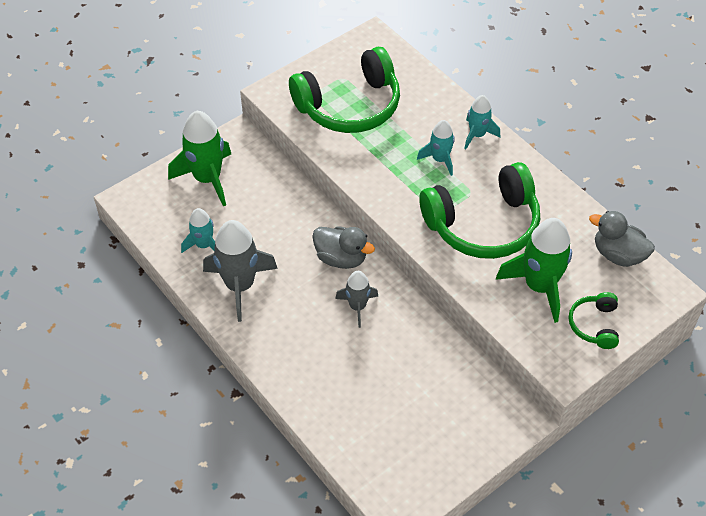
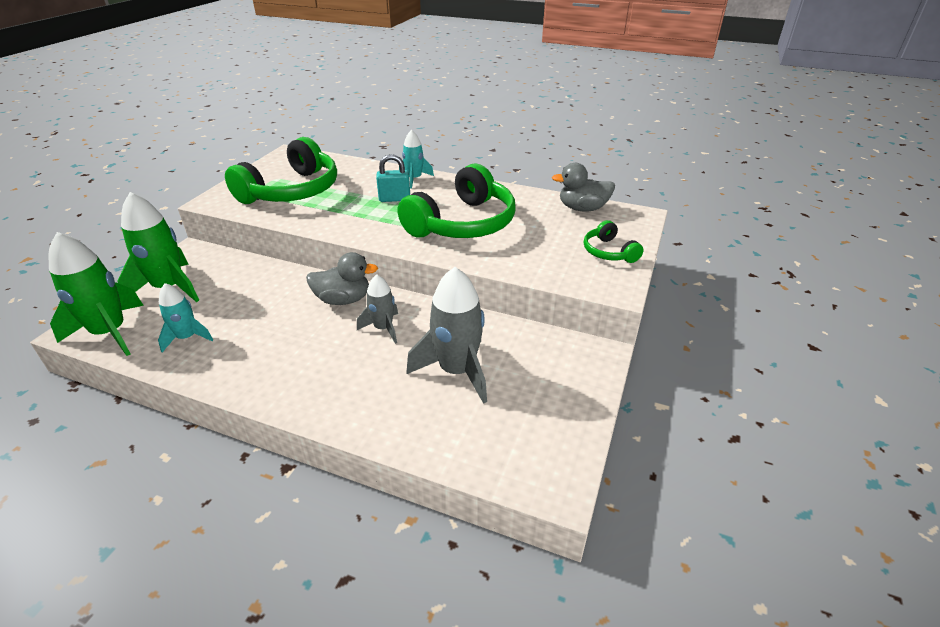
camera: 30 degrees left, 15 degrees down
(240, 286) = (246, 356): grey rocket -> grey rocket (457, 371)
(440, 159) = (394, 199): turquoise rocket -> turquoise padlock
(539, 286) = (542, 244): green rocket -> green rocket (110, 333)

